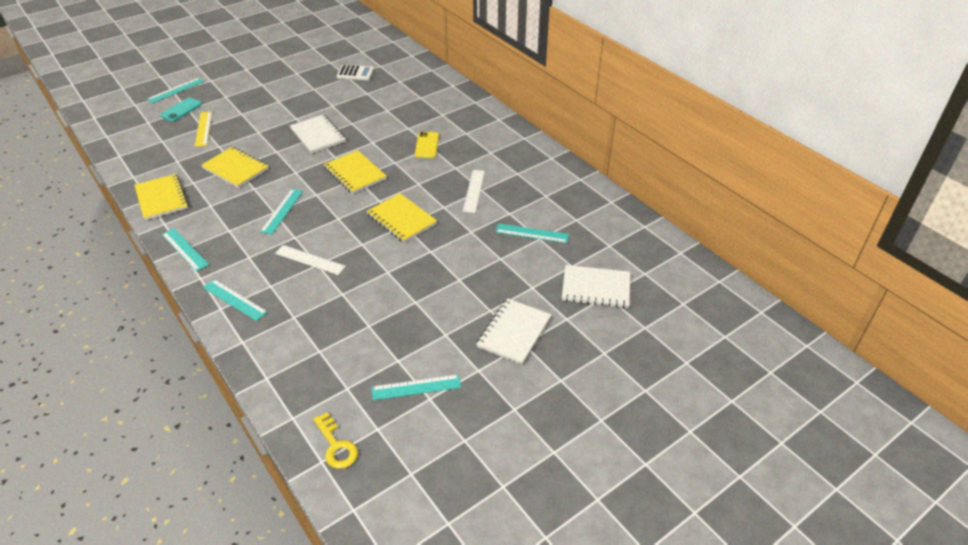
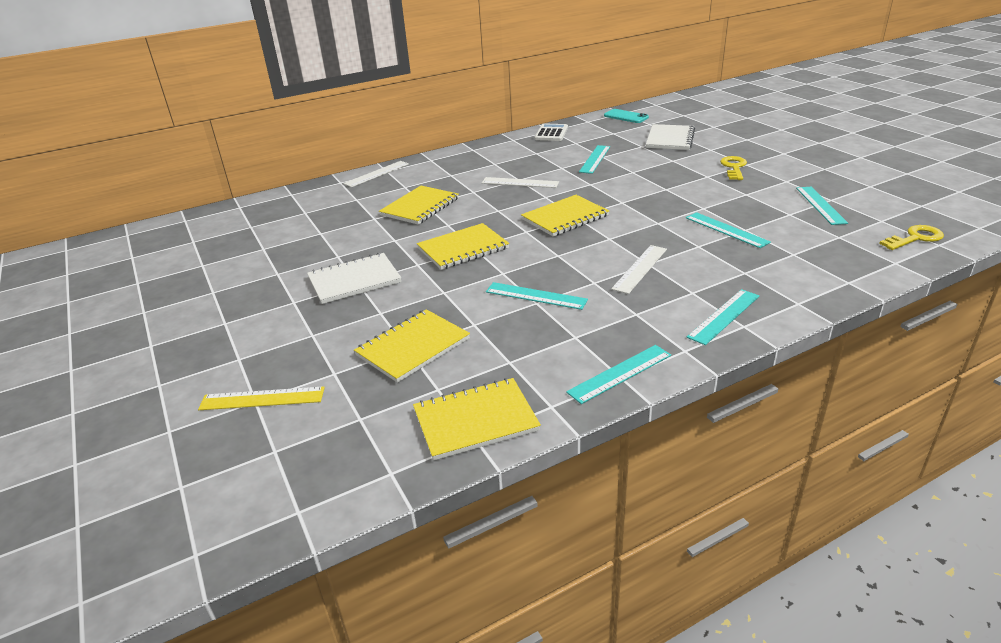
camera: 80 degrees left, 10 degrees down
(176, 90) = (68, 461): turquoise ruler -> turquoise ruler (726, 230)
(181, 110) = (165, 439): turquoise phone -> turquoise phone (626, 116)
(355, 73) = (196, 259): white calculator -> white calculator (551, 133)
(427, 145) = (420, 207): yellow phone -> yellow notebook
(492, 115) = (377, 174): none -> white ruler
(514, 332) = (734, 167): white notebook -> yellow key

